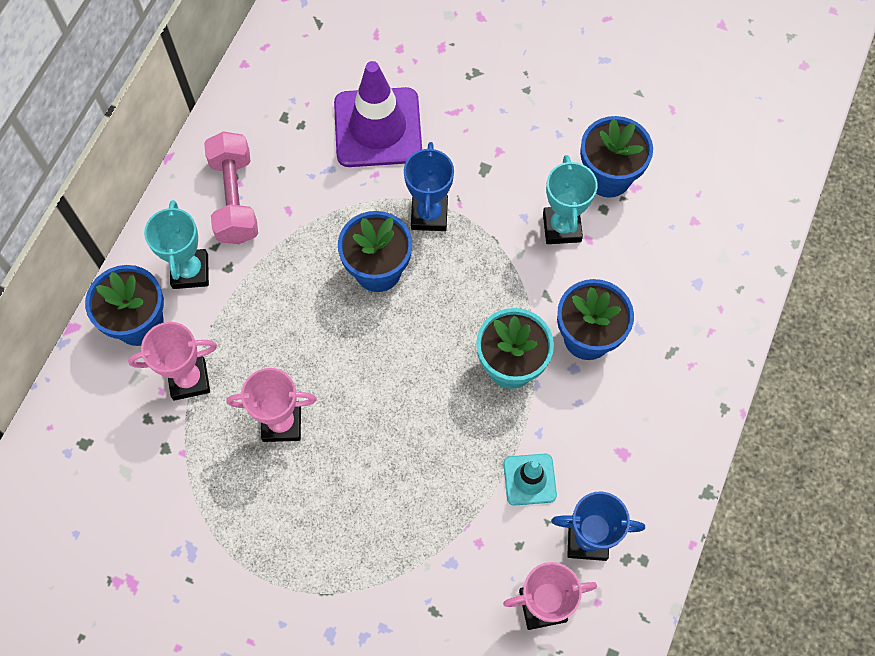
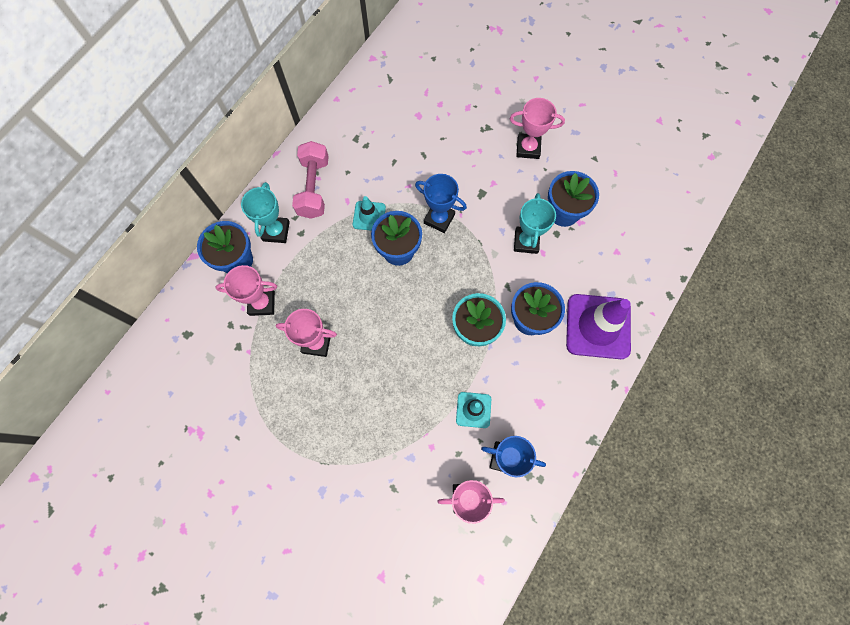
camera: 10 degrees right, 5 degrees up
(325, 227) = (369, 216): none -> turquoise traffic cone
(378, 128) = (416, 155): purple traffic cone -> purple traffic cone (598, 326)
(429, 215) = (439, 219): blue trophy -> blue trophy turned 75 degrees counterclockwise
(540, 93) = (528, 148): none -> pink trophy

